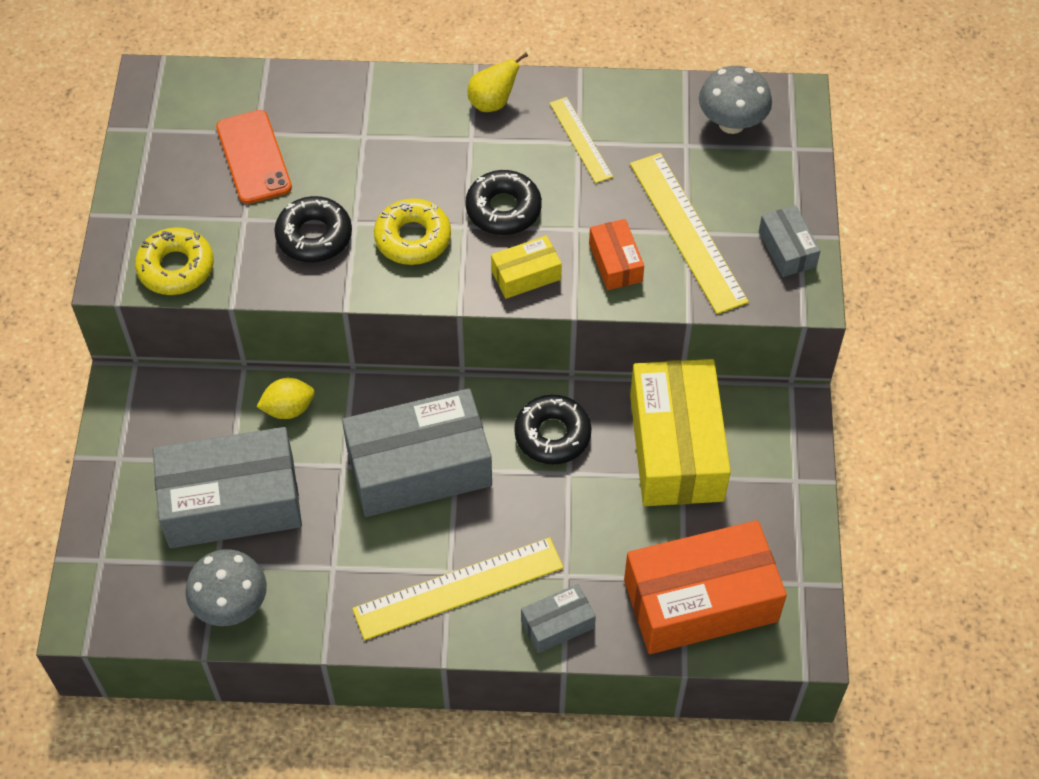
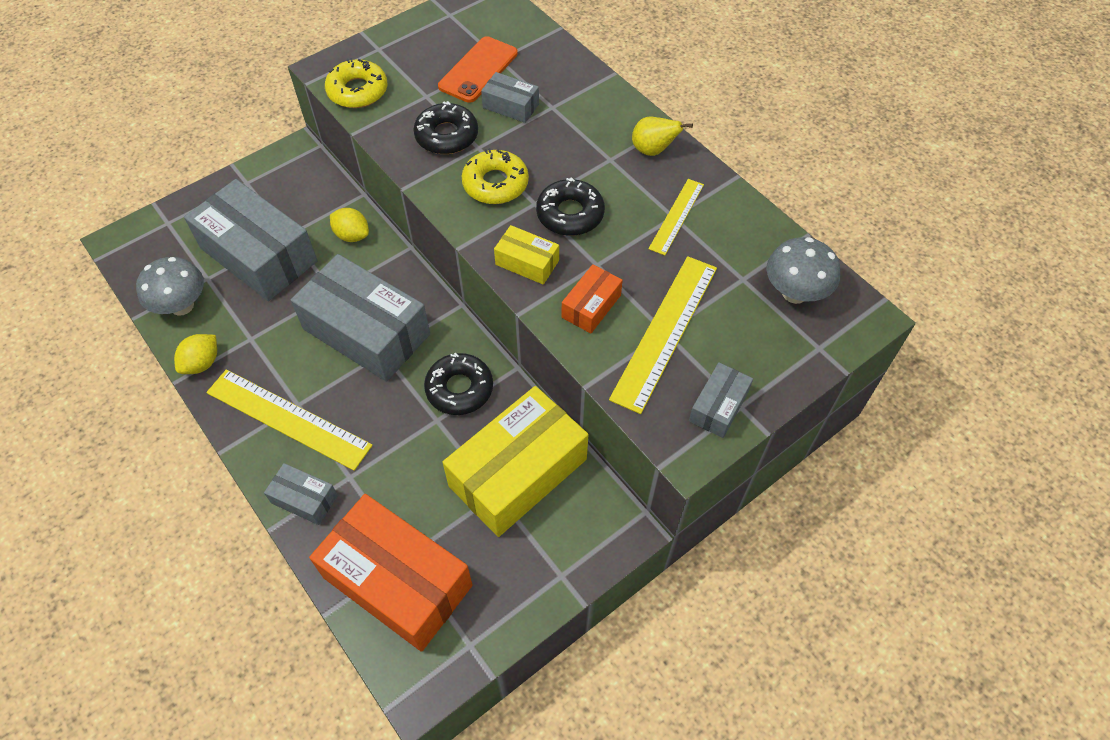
camera: 50 degrees right, 0 degrees up
(323, 625) = (202, 363): none -> yellow lemon
(328, 164) = (511, 106): none -> grey box

